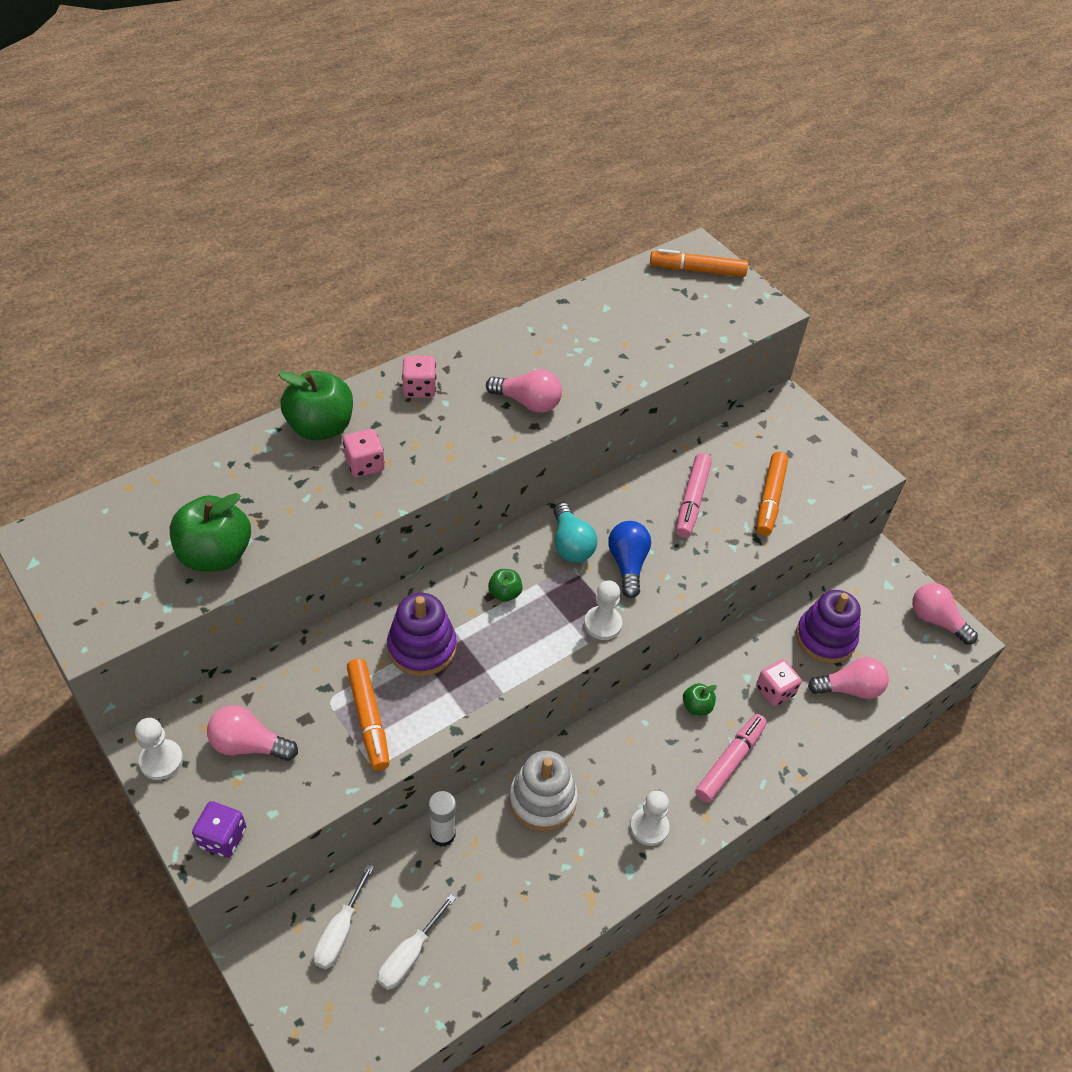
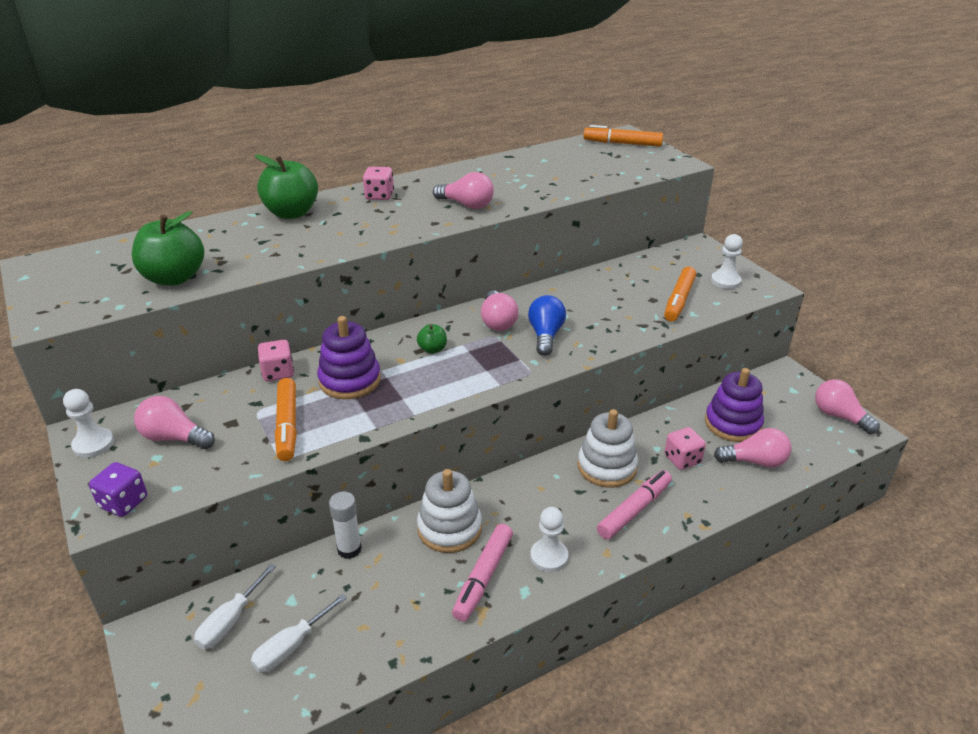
camera: 10 degrees right, 15 degrees down
(365, 465) = (320, 233): pink dice -> pink dice (278, 373)
(571, 544) = (497, 321): turquoise light bulb -> pink light bulb
(603, 624) = (516, 372): white pawn -> white pawn (725, 281)
(692, 500) = (609, 299): pink marker -> pink marker (483, 577)
(697, 706) = (607, 467): green apple -> white stacking toy

